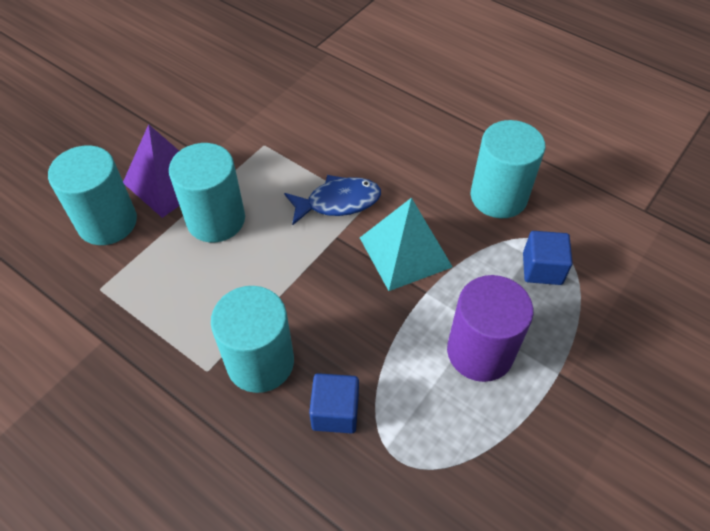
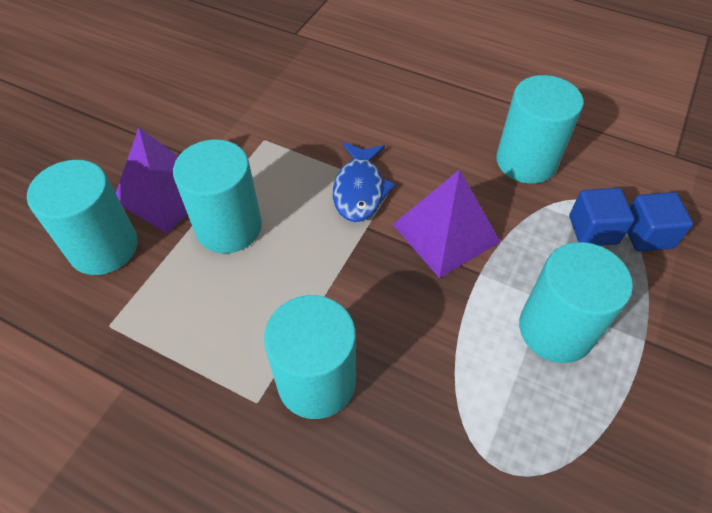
camera: 10 degrees left, 0 degrees up
(335, 412) = (416, 426): blue cube -> blue cube (647, 234)
(338, 202) = (359, 190): blue fish -> blue fish turned 120 degrees clockwise
(405, 252) = (445, 233): turquoise pyramid -> purple pyramid
(480, 351) = (555, 329): purple cylinder -> turquoise cylinder

